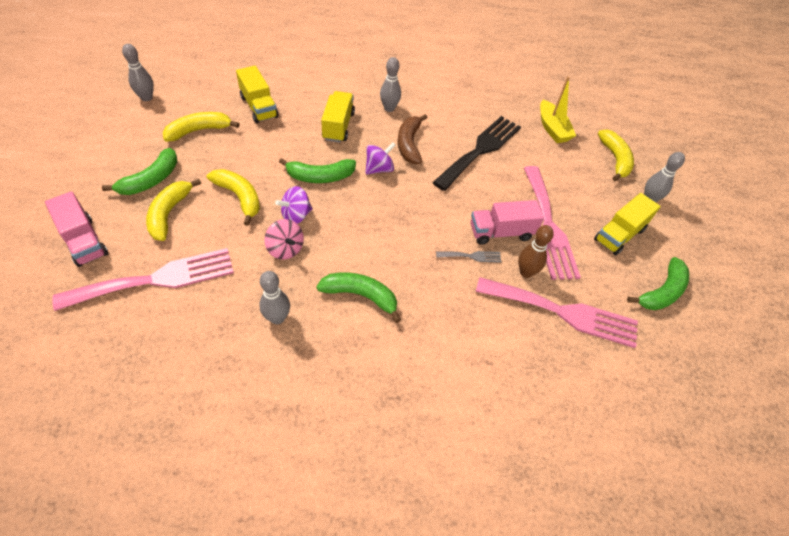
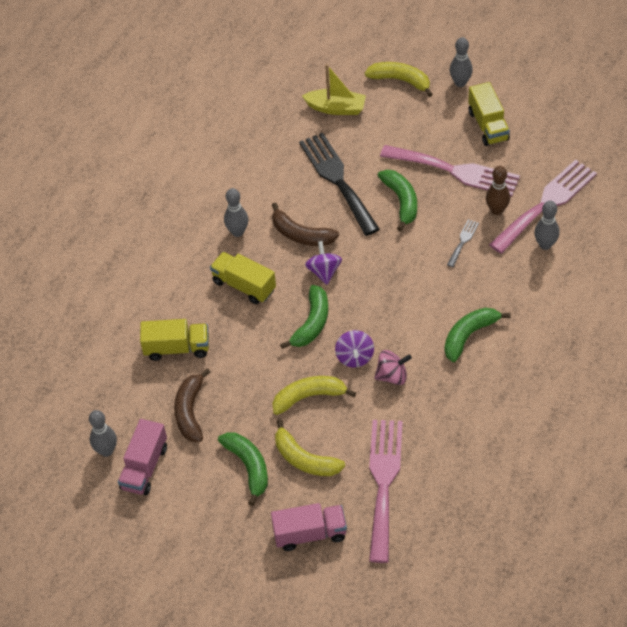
camera: 55 degrees left, 0 degrees up
(199, 131) = (190, 411): yellow banana -> brown banana
(277, 318) = (465, 401): grey bowling pin -> grey bowling pin (545, 245)
(501, 232) = (446, 209): pink truck -> pink truck (144, 467)
(662, 292) = (556, 129): green banana -> green banana (401, 201)

